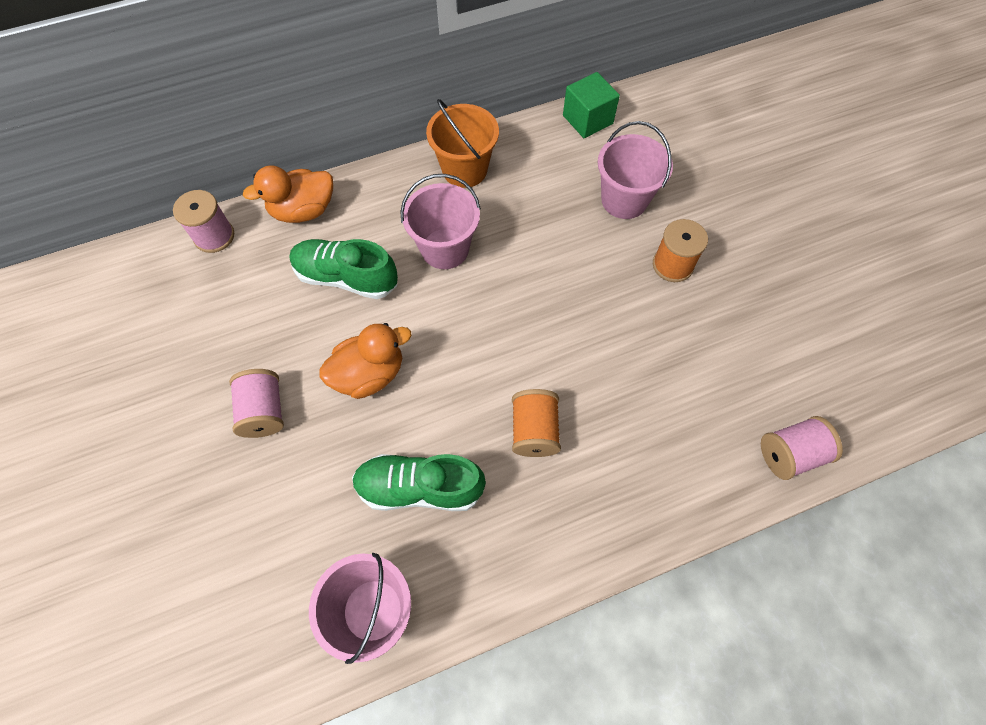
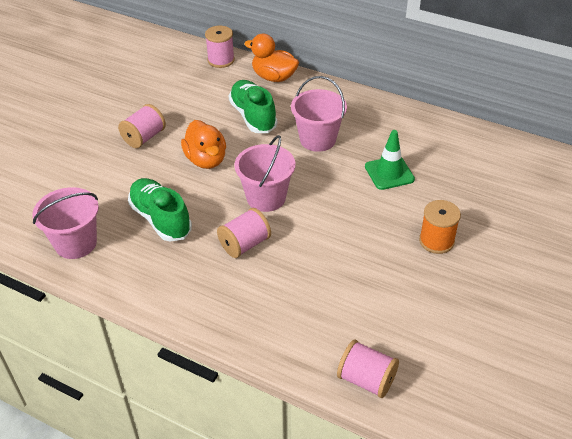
camera: 50 degrees right, 20 degrees down
(369, 374) = (206, 160): orange duck -> orange duck turned 45 degrees clockwise
(464, 169) = (380, 115): orange bucket -> none
(534, 430) = (245, 244): orange spool -> pink spool
(552, 229) = (389, 173): none -> green traffic cone
(587, 119) = (491, 141): green cube -> none
(624, 200) = (454, 191): pink bucket -> pink bucket (266, 198)

